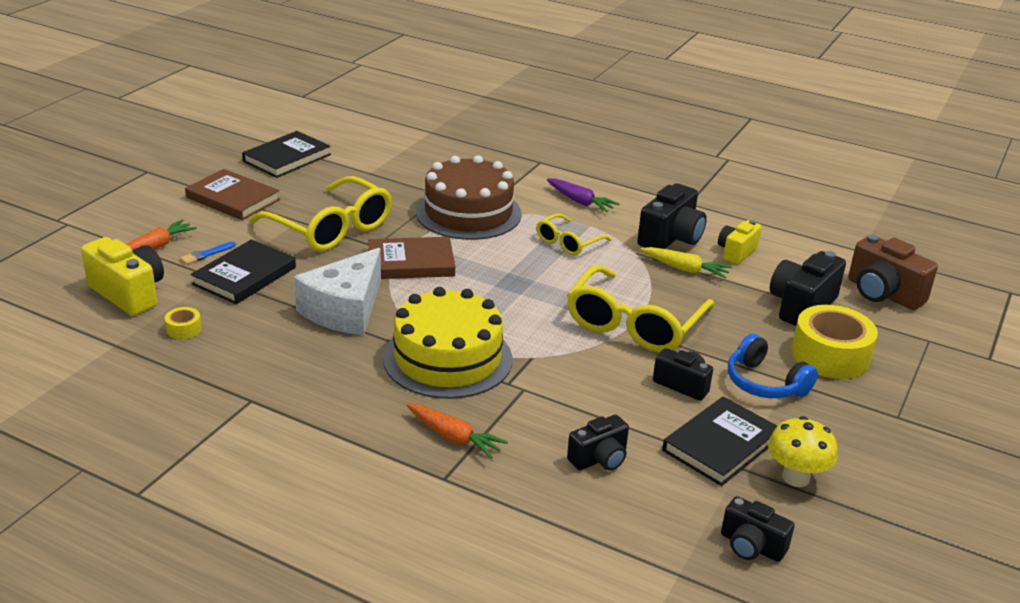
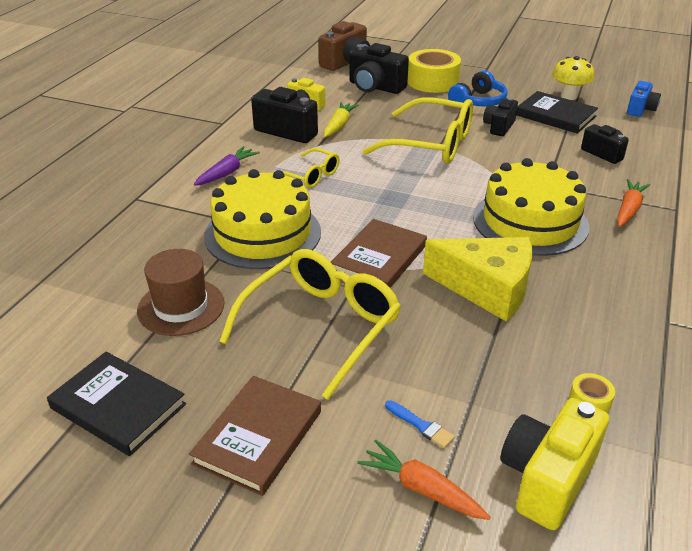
camera: 95 degrees left, 5 degrees up
(244, 276) = (456, 376): black book -> none
(345, 310) = (487, 288): white cheese -> yellow cheese
(379, 178) = (181, 307): none -> brown hat
(411, 262) = (379, 259): brown book -> brown book turned 45 degrees clockwise
(468, 213) = (263, 233): brown cake -> yellow cake
(751, 546) = (640, 109): black camera -> blue camera

